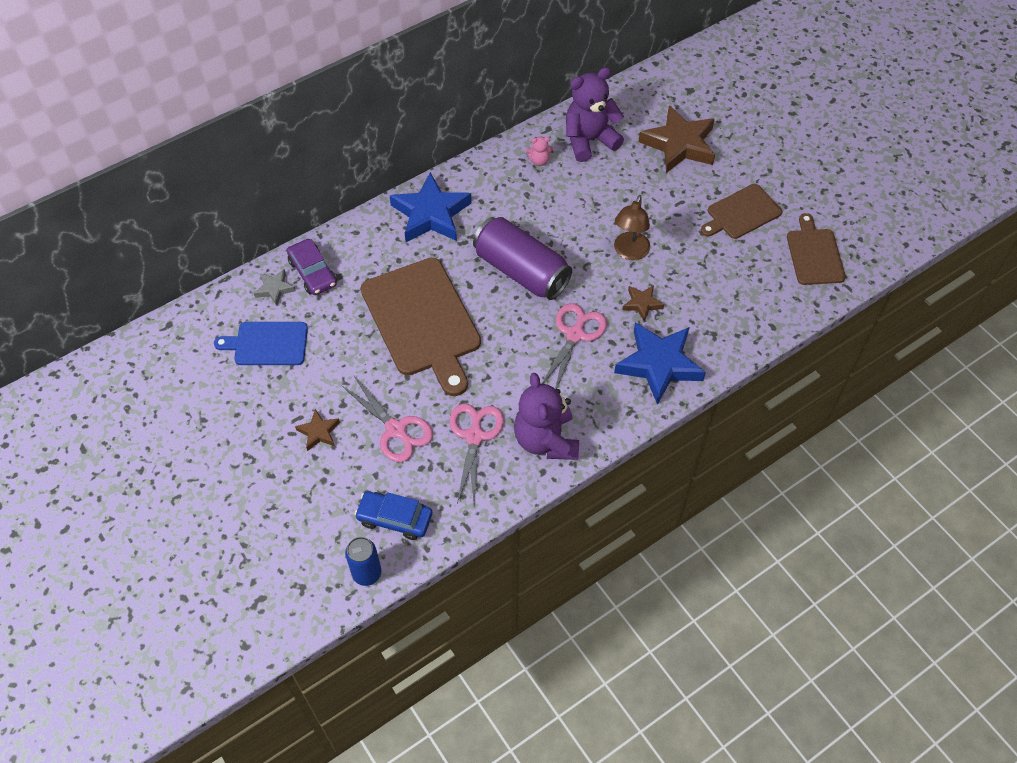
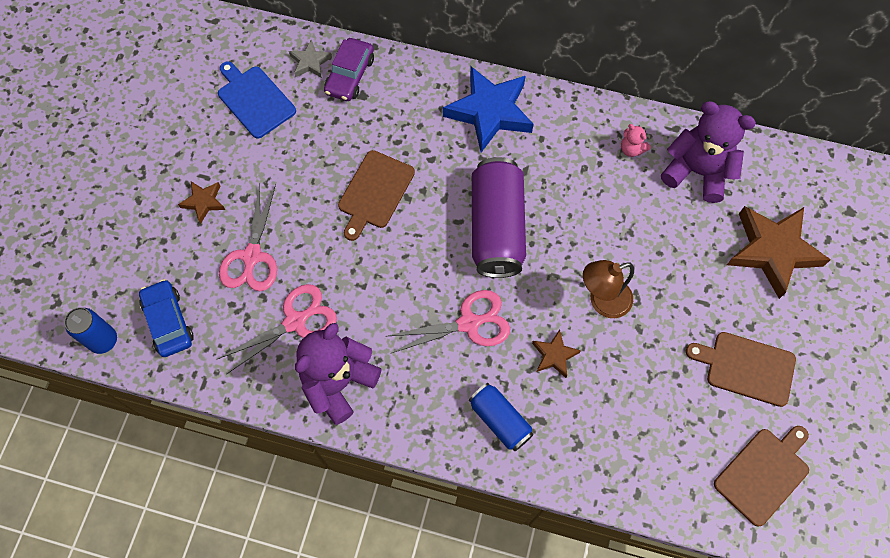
camera: 50 degrees right, 10 degrees up
(423, 321) = (375, 192): brown cutting board -> brown cutting board, size x0.56
(659, 364) = (500, 420): blue star -> blue can

